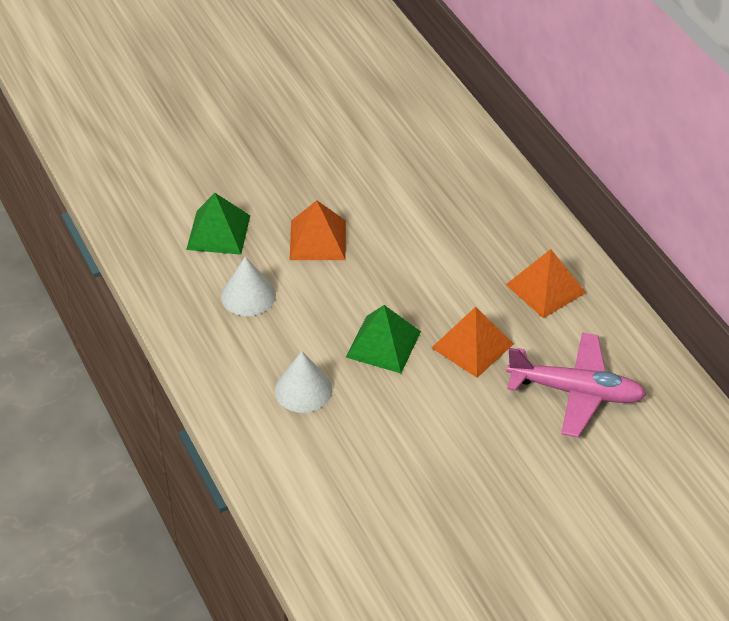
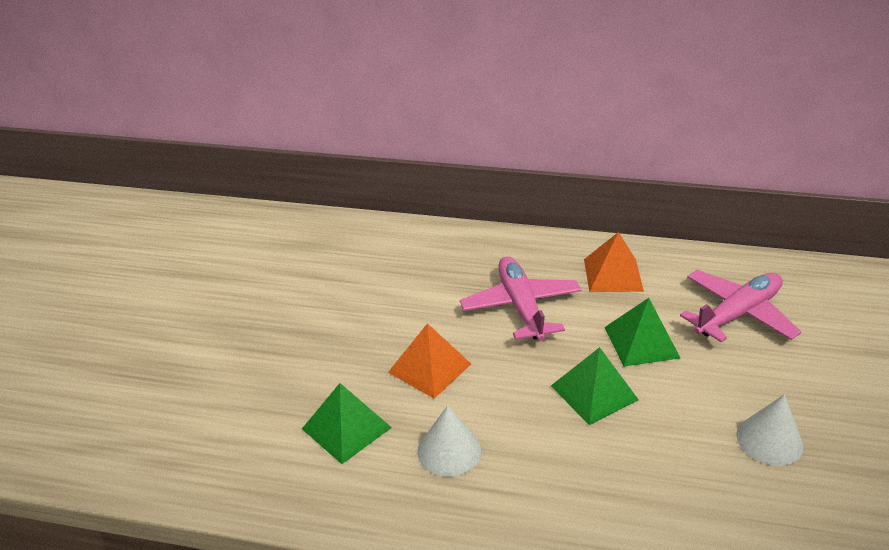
camera: 50 degrees left, 10 degrees down
(303, 389) = (606, 476): white cone -> white cone (769, 440)
(441, 253) = (521, 306): none -> pink plane
(472, 346) = (641, 342): orange pyramid -> green pyramid

